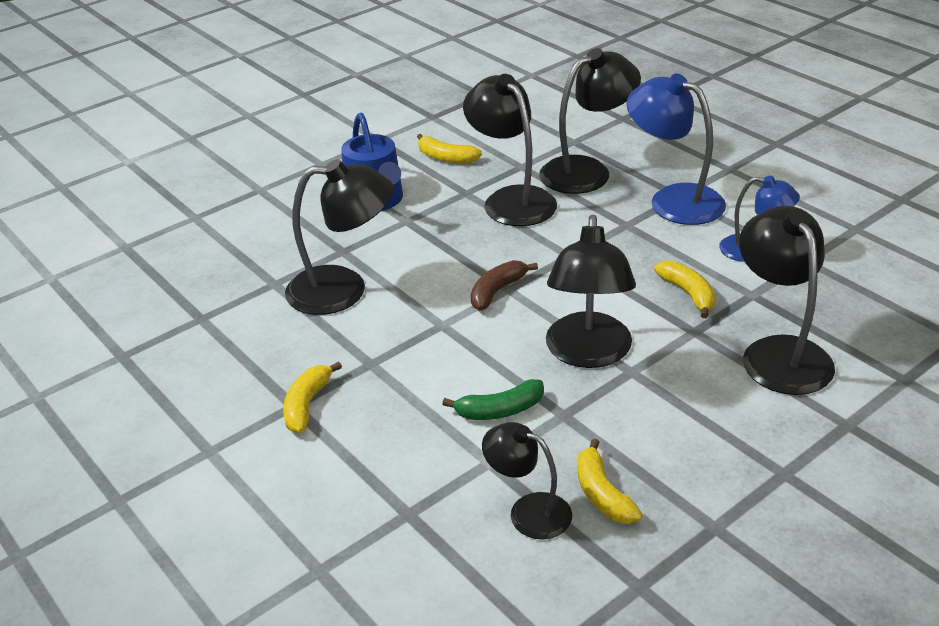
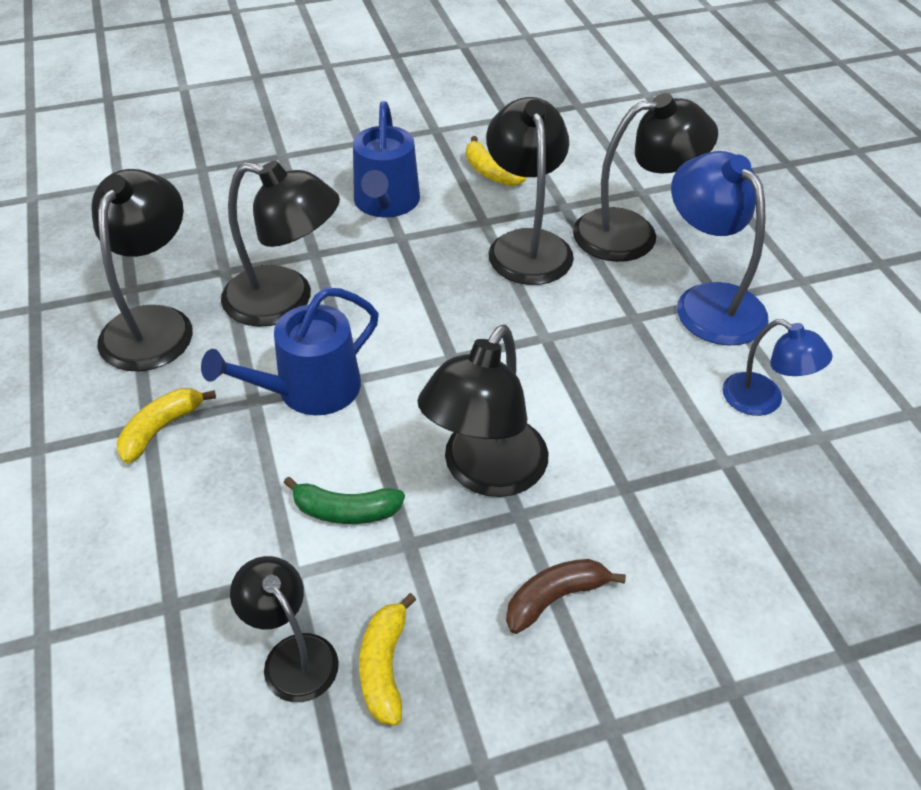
camera: 20 degrees right, 10 degrees up
(411, 343) = (309, 390): none -> blue watering can
(497, 291) = (438, 357): brown banana -> brown banana (555, 598)
(688, 294) = (648, 434): yellow banana -> none
(779, 353) = (708, 554): black lamp -> black lamp (154, 324)

